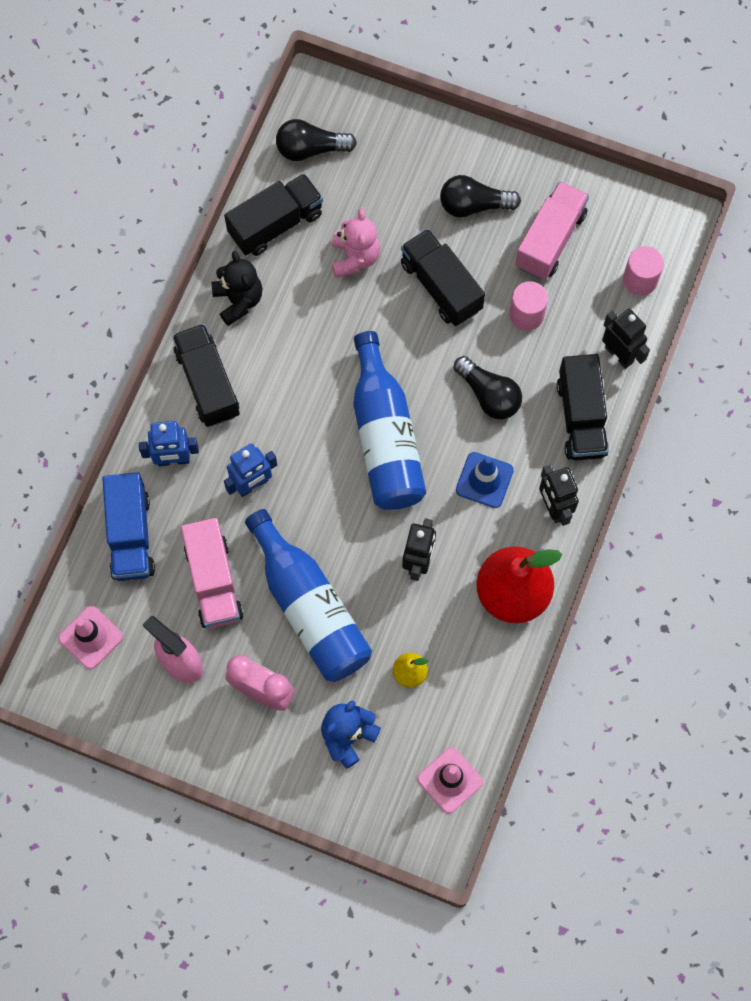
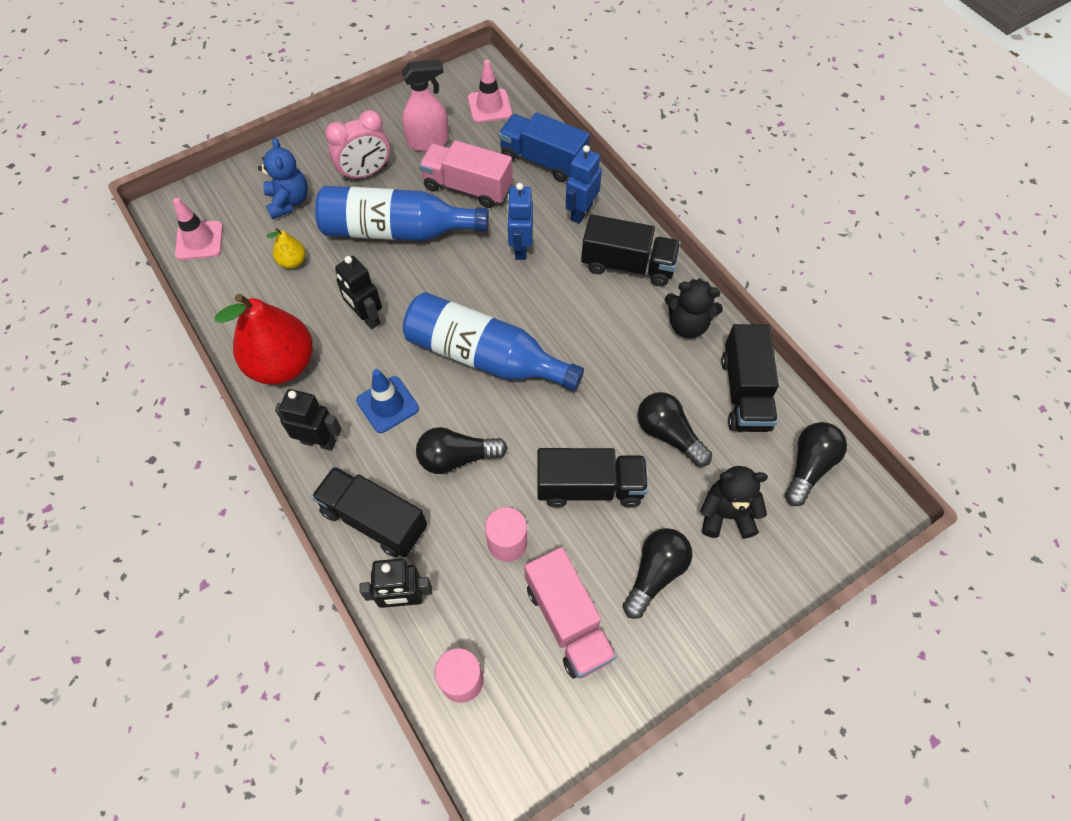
camera: 125 degrees right, 10 degrees down
(354, 257) = (668, 434): pink teddy bear -> black light bulb
(393, 184) = (726, 514): none -> black teddy bear

